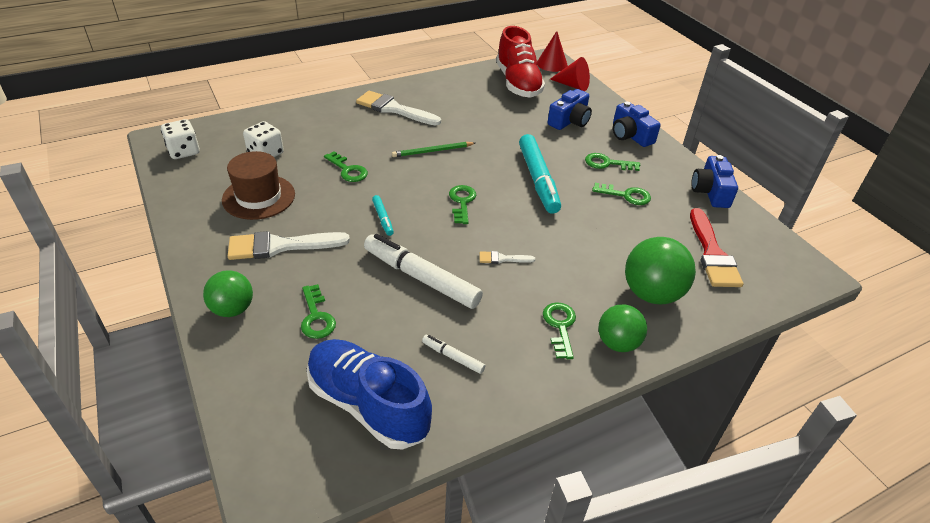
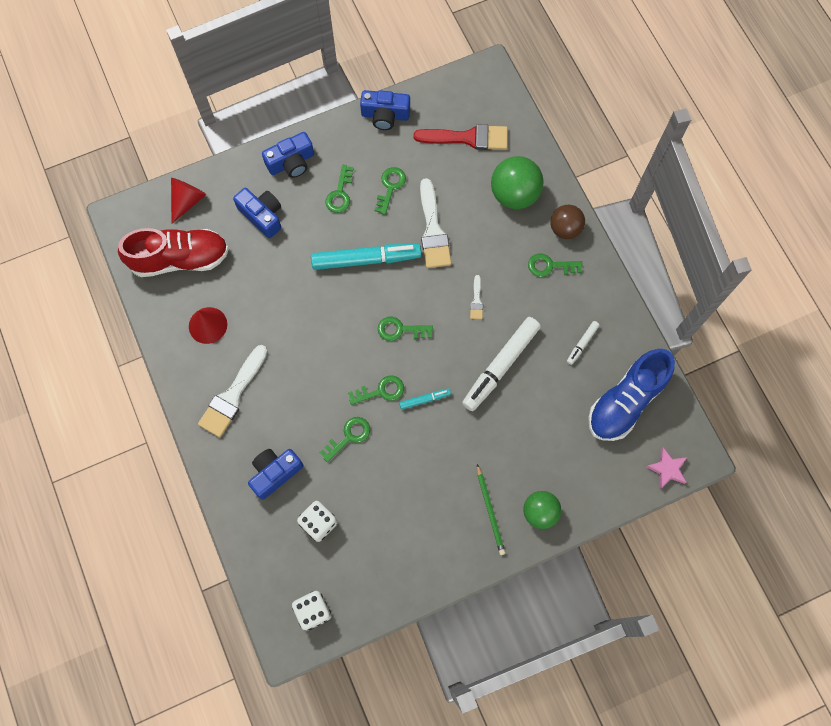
camera: 85 degrees left, 30 degrees up
(258, 197) = (392, 517): brown hat -> none
(258, 453) = (667, 469): none -> pink star
(280, 246) = (463, 486): white brush -> white brush (433, 230)
(316, 316) = (545, 445): green key -> green key (380, 391)
(319, 130) = (275, 473): none -> blue camera
(432, 151) = (317, 355): green pencil -> green pencil (490, 511)
(552, 64) = (134, 216): red cone -> red cone (208, 325)
(617, 343) = (565, 229): green ball -> brown ball

